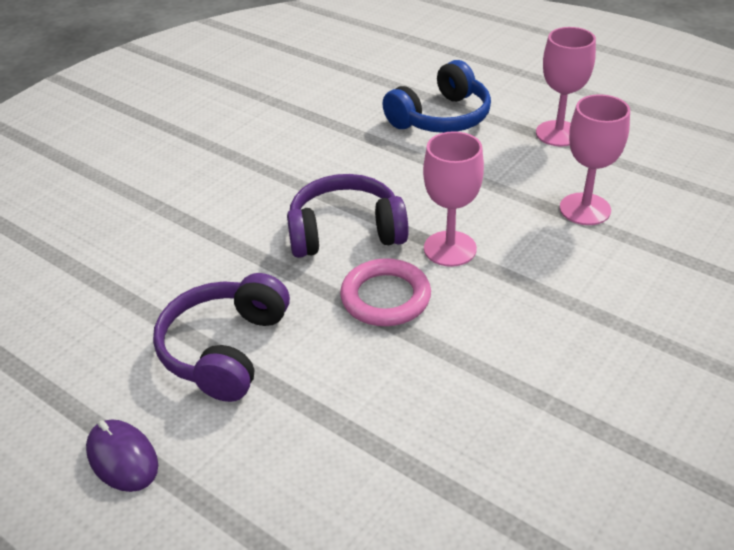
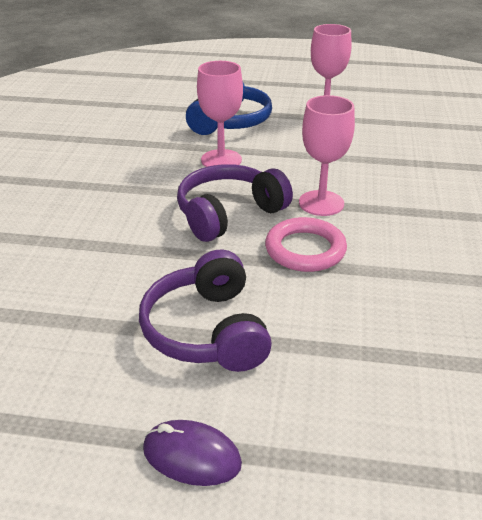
camera: 30 degrees left, 5 degrees down
(585, 209) = (389, 154): pink goblet -> pink goblet (221, 160)

